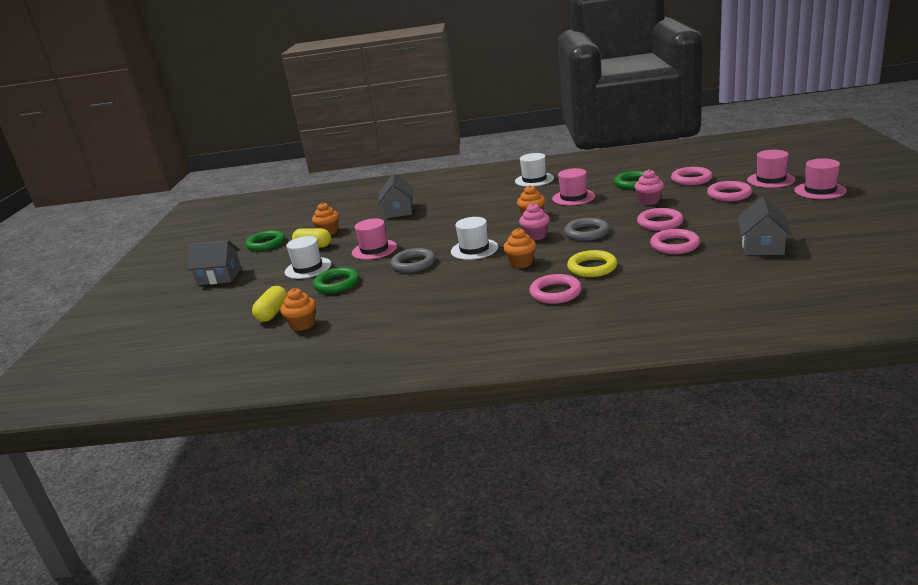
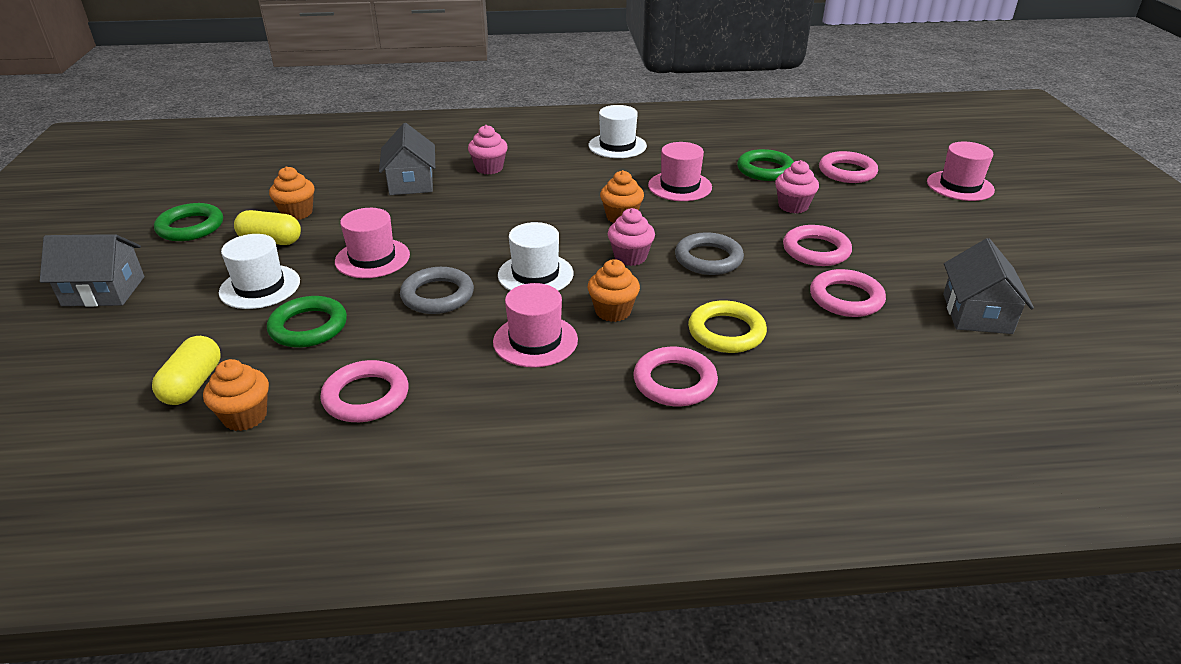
camera: 10 degrees left, 10 degrees up
(448, 199) = (489, 168): none -> pink cupcake
(729, 195) = (907, 207): pink ring -> pink ring (366, 396)
(820, 190) = (1033, 214): pink hat -> pink hat (535, 341)

